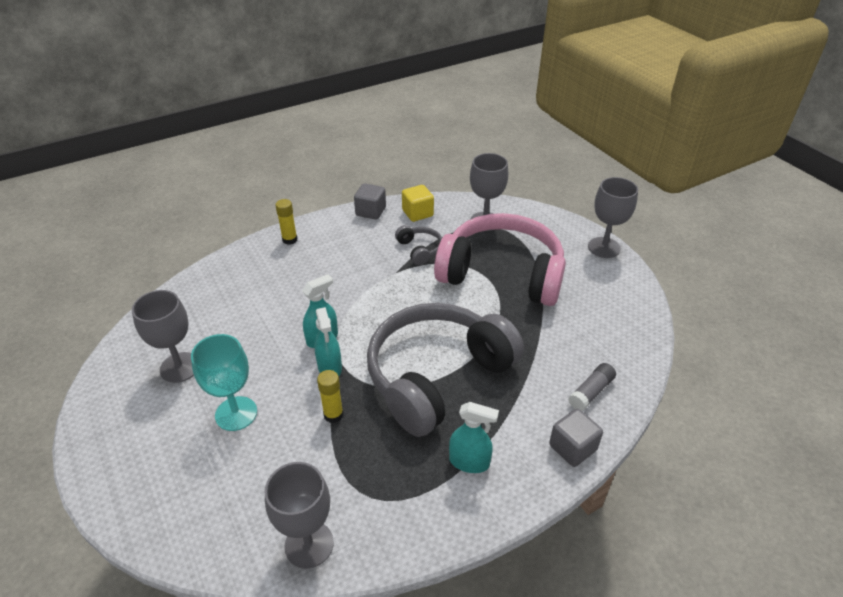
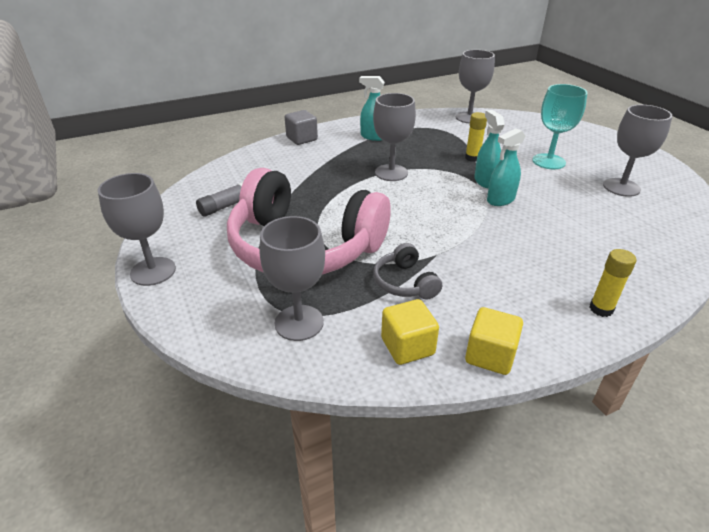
camera: 175 degrees left, 5 degrees down
(370, 211) = (490, 355): grey cube -> yellow cube
(437, 376) = (391, 173): grey headphones -> grey goblet
(591, 392) = (270, 160): grey glue stick -> grey glue stick (225, 206)

